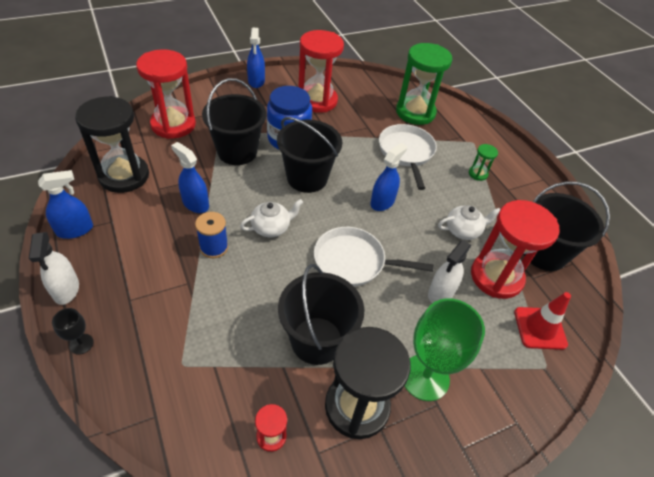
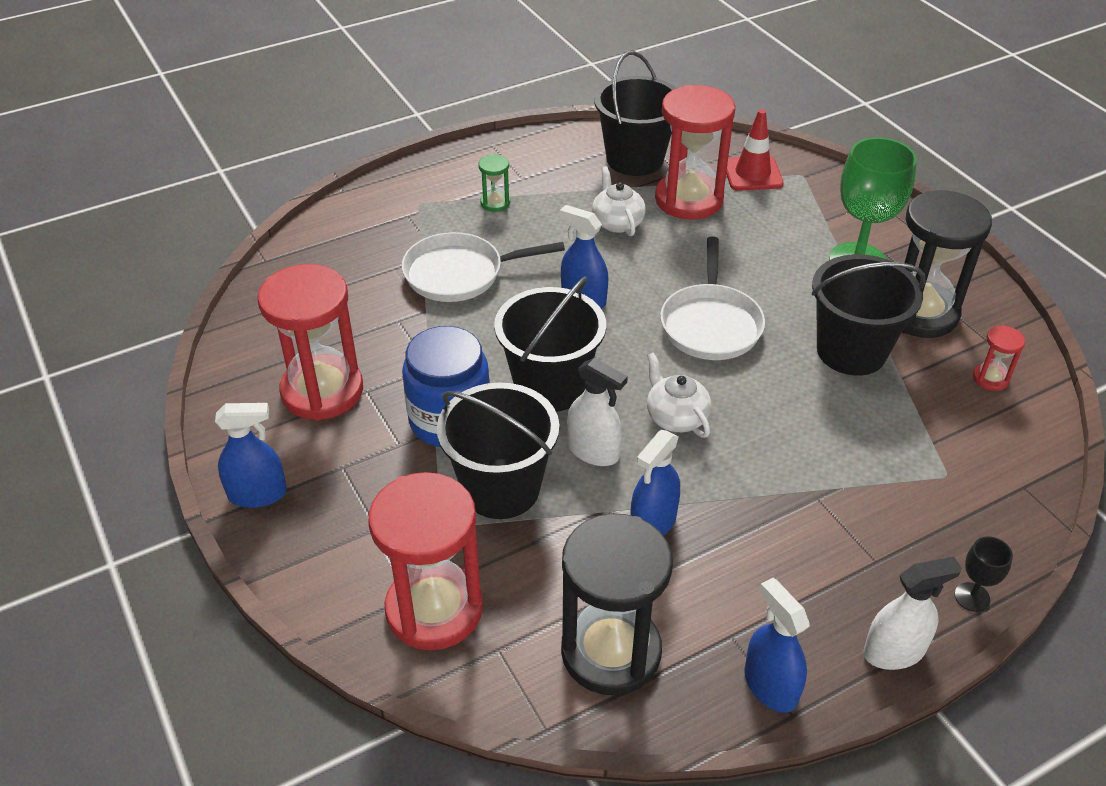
camera: 90 degrees left, 5 degrees down
(214, 247) = (740, 479): blue spool -> none
(415, 112) = (346, 263): green hourglass -> none
(441, 292) = (732, 246): white spray bottle -> white spray bottle (593, 451)

